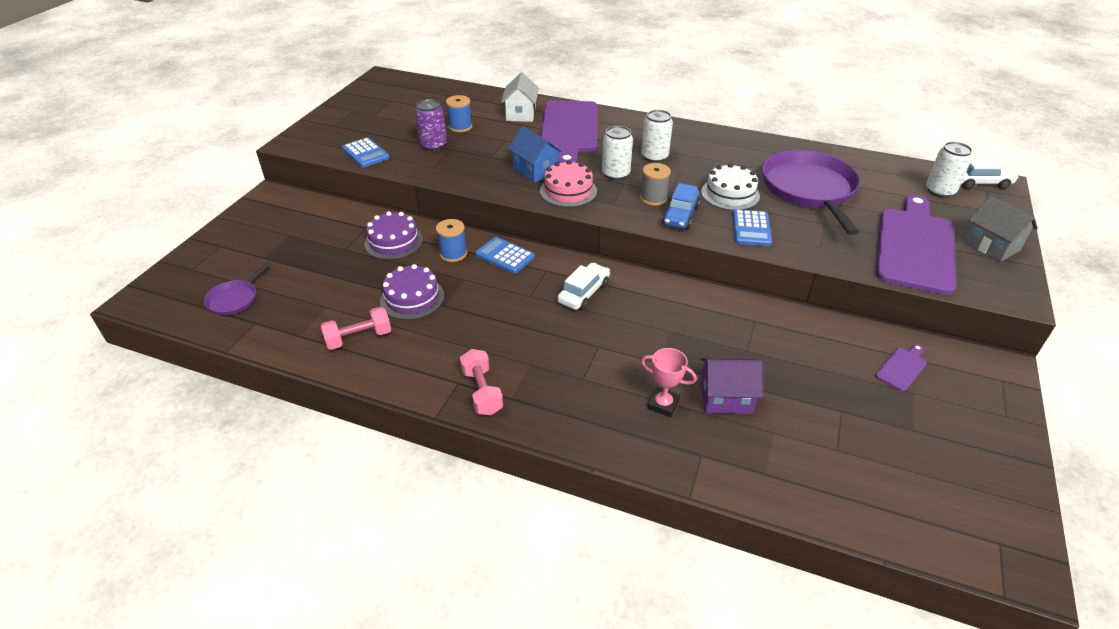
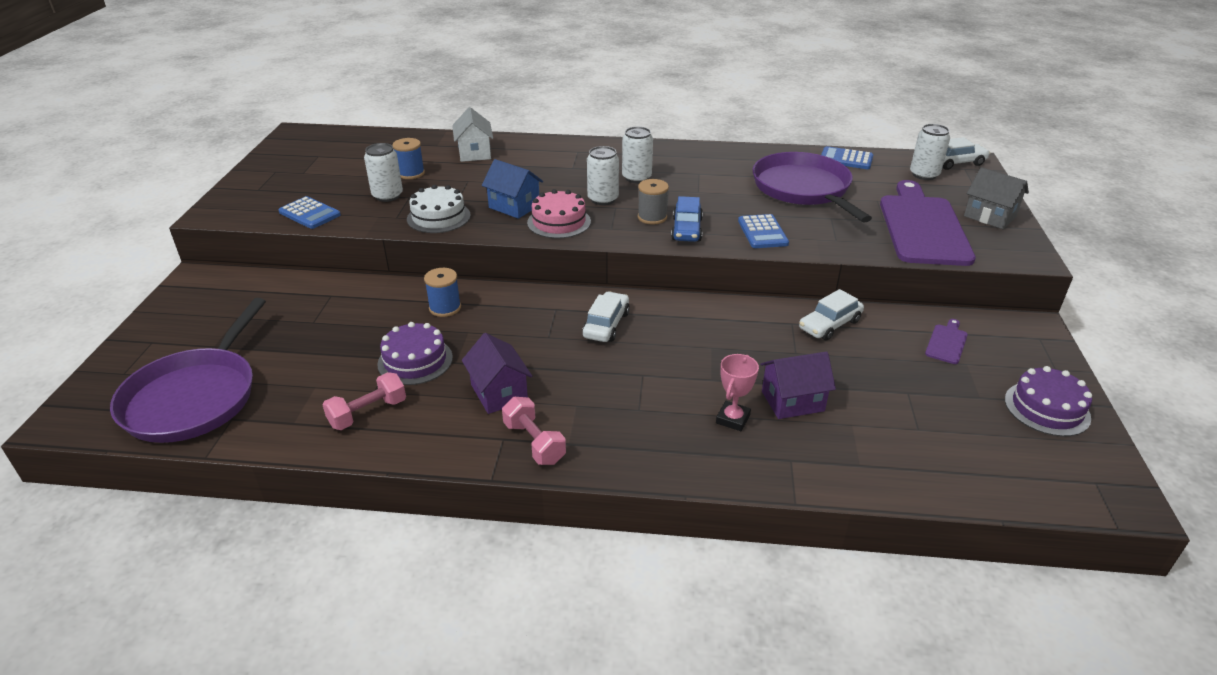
camera: 15 degrees left, 5 degrees down
(235, 299) = (194, 397): purple pan -> purple pan, size x2.16
(393, 242) = (369, 306): purple cake -> purple cake (1047, 408)
(433, 145) = (387, 196): purple can -> white can
(469, 340) = (499, 393): none -> purple house
(505, 256) = (505, 301): blue calculator -> blue calculator (846, 159)
(569, 130) = (535, 162): purple cutting board -> none
(663, 404) = (732, 419): pink trophy -> pink trophy turned 75 degrees counterclockwise
(730, 194) = (728, 203): white cake -> white cake (438, 217)
(791, 329) = (829, 325): none -> white car

